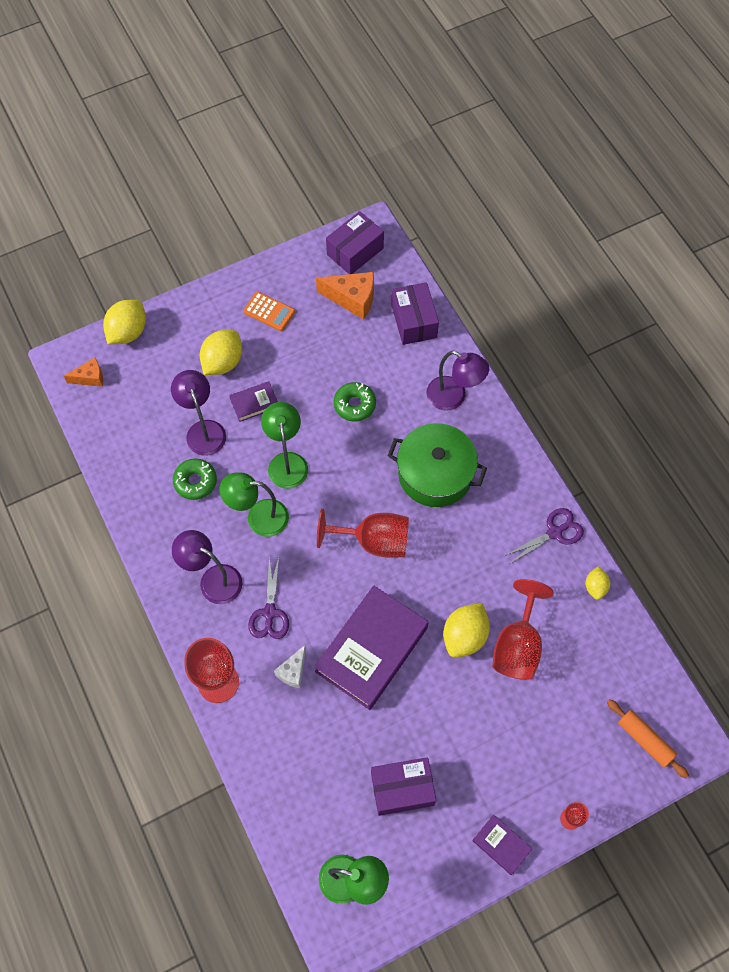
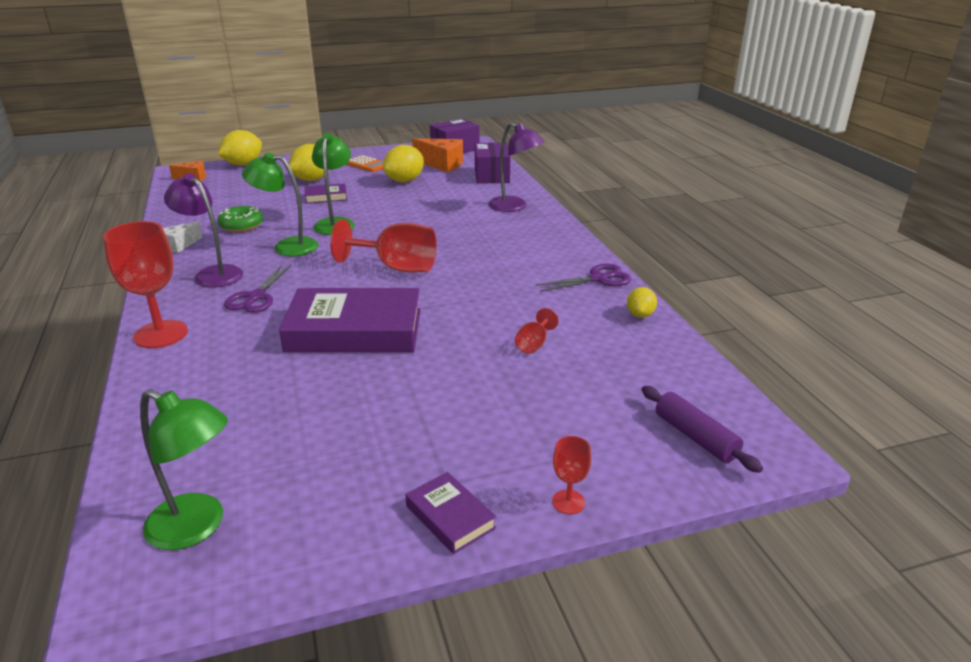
camera: 10 degrees right, 35 degrees down
(203, 430) = (270, 204): purple lamp -> none
(293, 671) = (252, 335): white cheese -> white cheese (180, 245)
(354, 405) = (418, 204): green donut -> none
(372, 649) = (354, 330): purple book -> purple book turned 45 degrees clockwise
(402, 789) = (329, 442): purple box -> none
(435, 474) = (479, 239): green pot -> none
(464, 636) = (470, 332): yellow lemon -> yellow lemon (404, 181)
(518, 645) = (534, 344): red goblet -> red goblet, size x0.47
(645, 740) = (695, 437): orange rolling pin -> purple rolling pin

